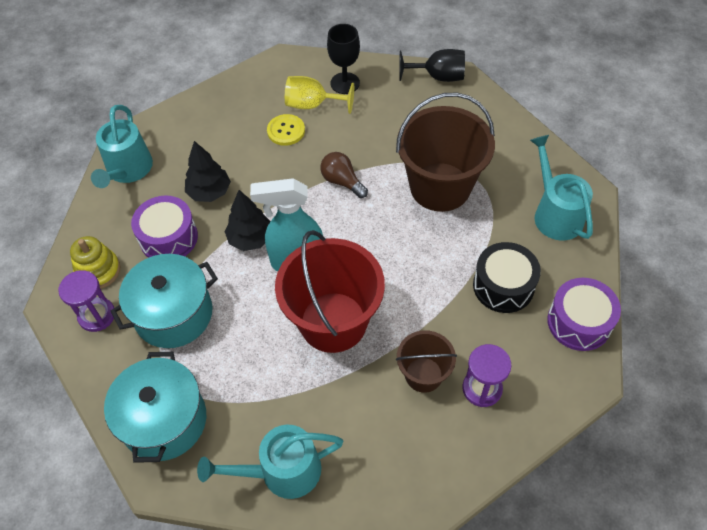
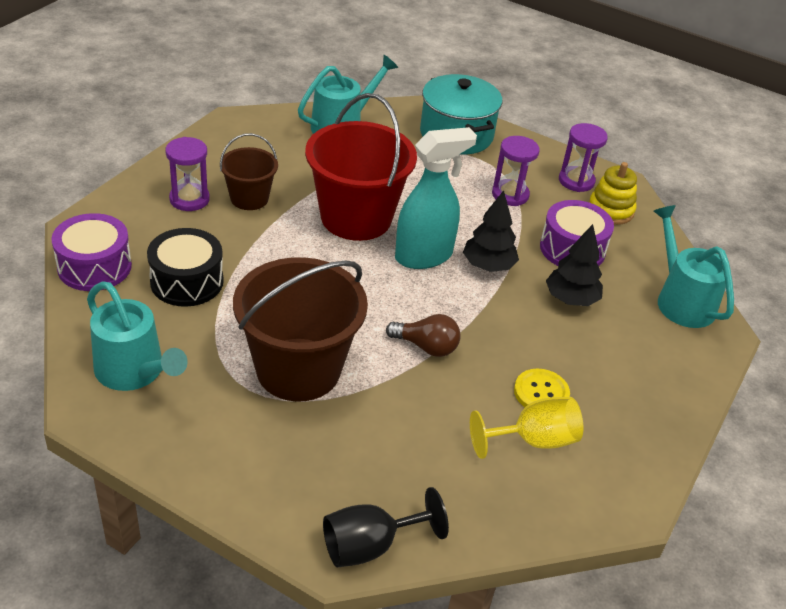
camera: 150 degrees right, 15 degrees down
(174, 314) = (510, 195): turquoise pot -> purple hourglass
(345, 83) = (510, 490): black goblet -> none

